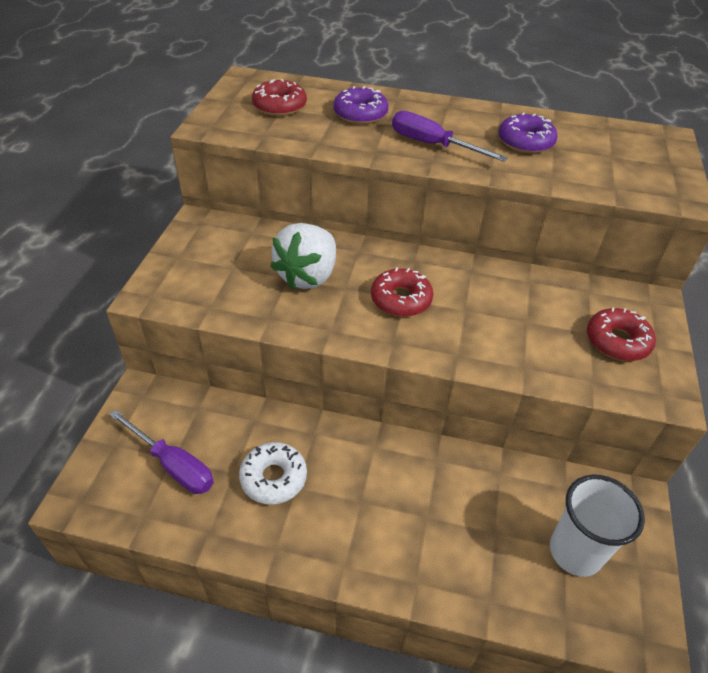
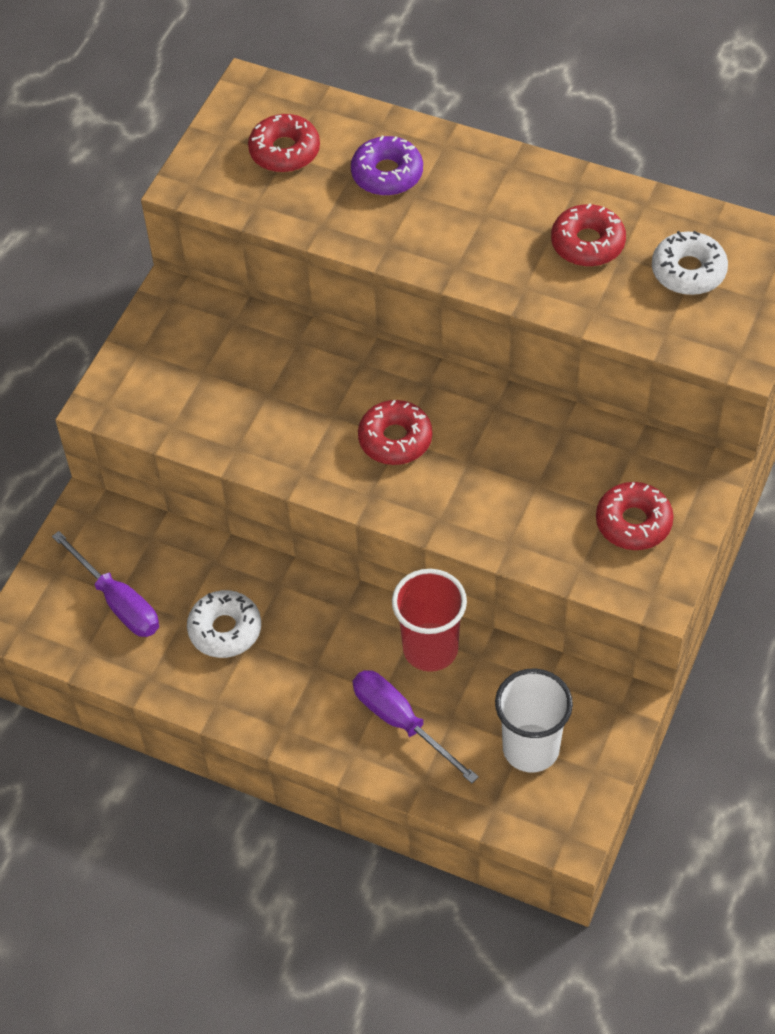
camera: 15 degrees right, 10 degrees up
(307, 276) = (291, 394): white strawberry -> none
(432, 145) = (463, 240): purple screwdriver -> purple screwdriver (401, 722)
(457, 472) = (430, 649): none -> red cup
(525, 142) = (587, 243): purple donut -> red donut
(607, 152) = (688, 271): none -> white donut

